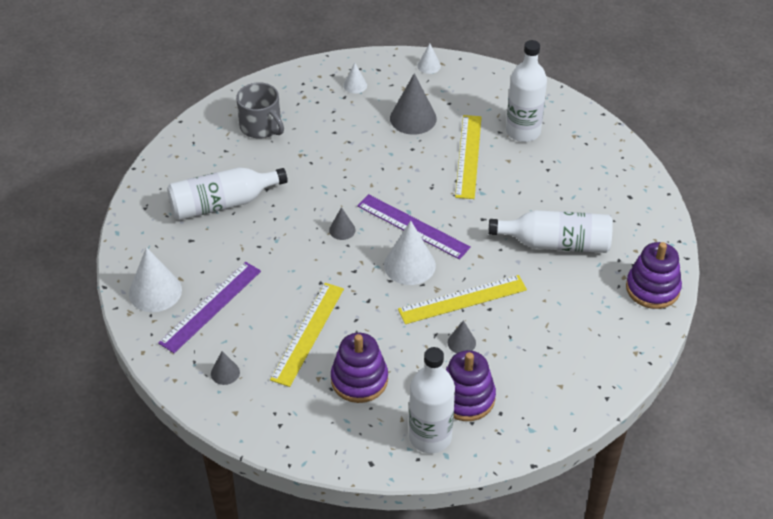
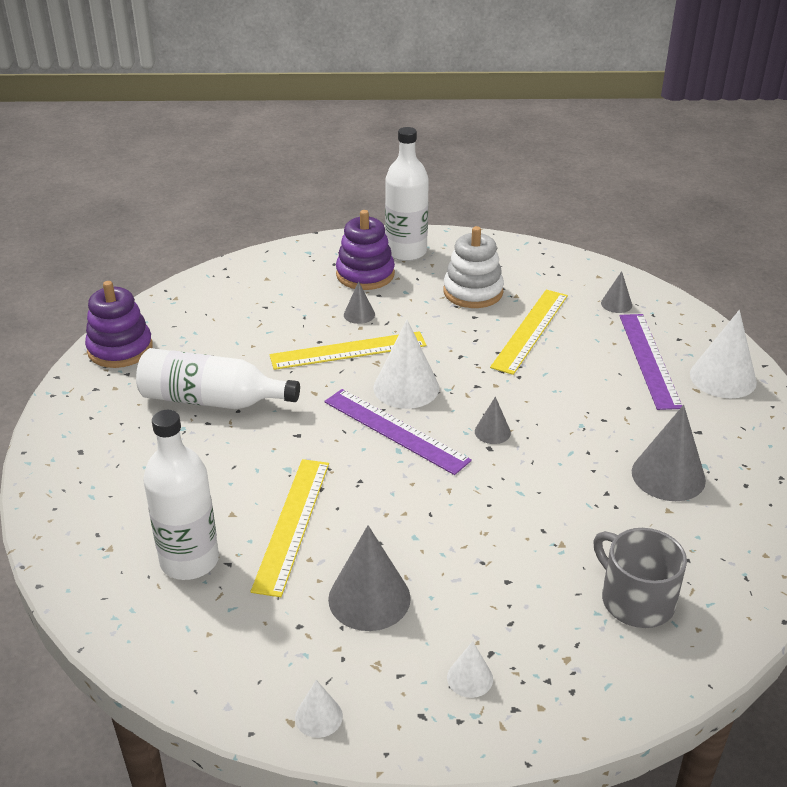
camera: 175 degrees left, 10 degrees down
(211, 306) = (649, 360): purple ruler -> purple ruler turned 45 degrees counterclockwise
(222, 204) = (668, 475): white bottle -> grey cone
(359, 380) = (473, 292): purple stacking toy -> white stacking toy

